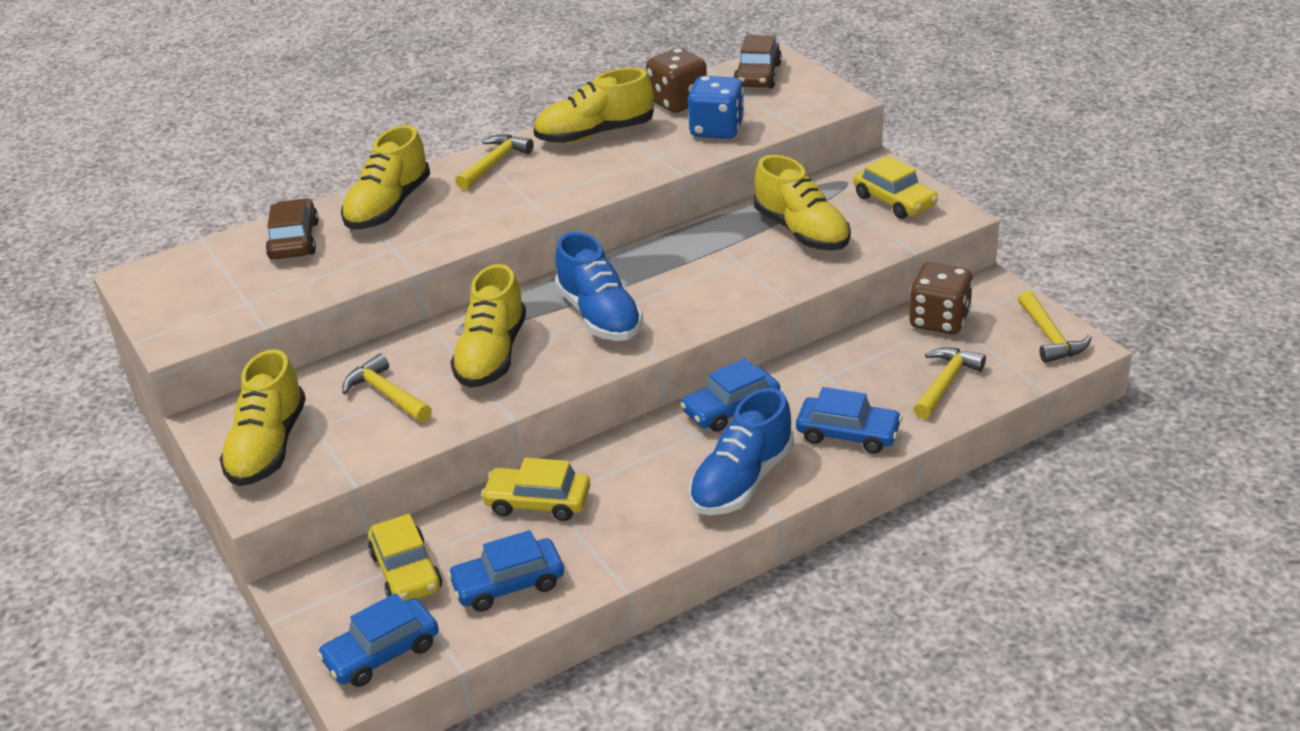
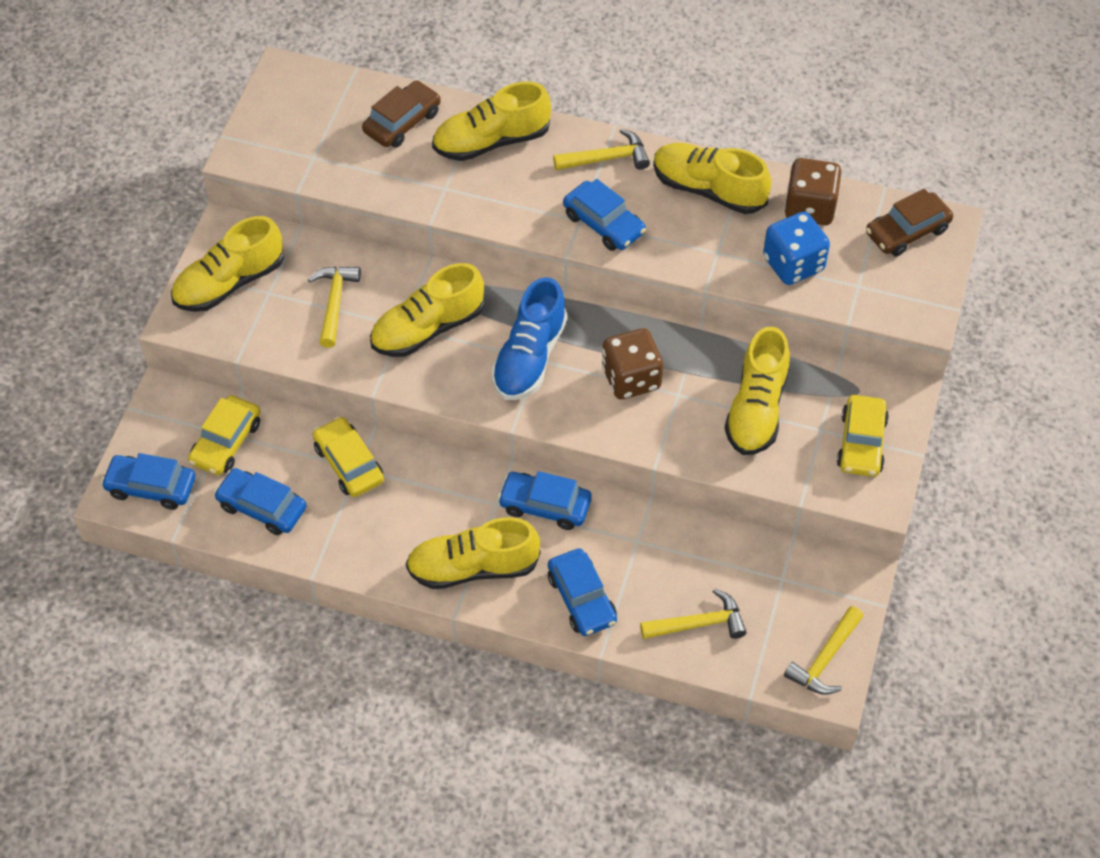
camera: 45 degrees right, 20 degrees up
(551, 191) = (604, 223): none -> blue car
(742, 481) = (473, 568): blue shoe -> yellow shoe
(939, 320) = (776, 570): brown dice -> brown dice (631, 379)

